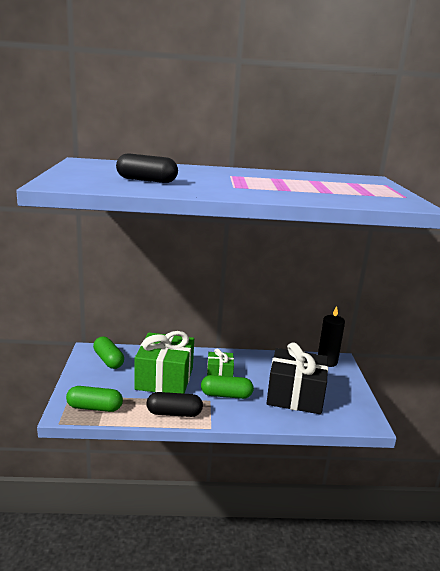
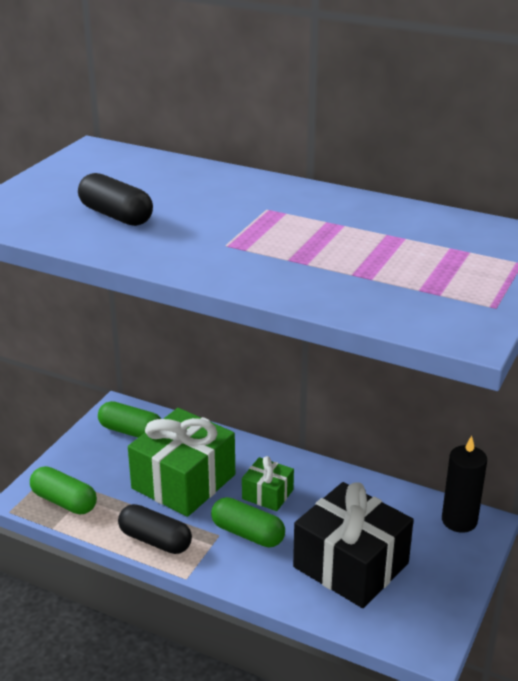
camera: 30 degrees right, 10 degrees up
(108, 360) = (131, 431): green capsule -> green capsule turned 60 degrees counterclockwise

